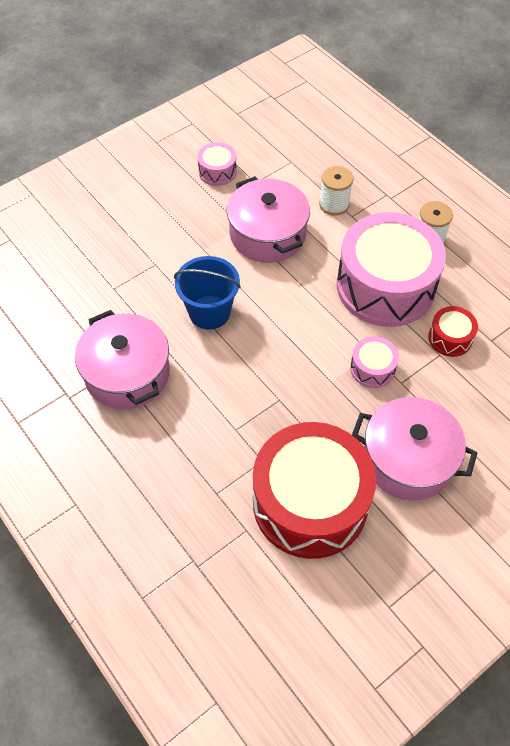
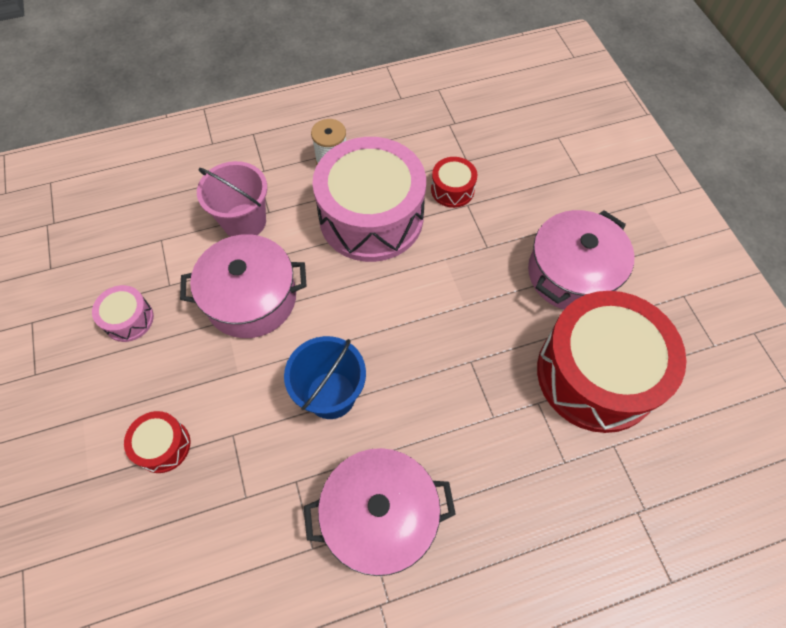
camera: 70 degrees left, 5 degrees up
(133, 229) = (163, 446): none -> red drum
(334, 204) = (244, 221): white spool -> pink bucket
(372, 368) = (463, 264): pink drum -> none

